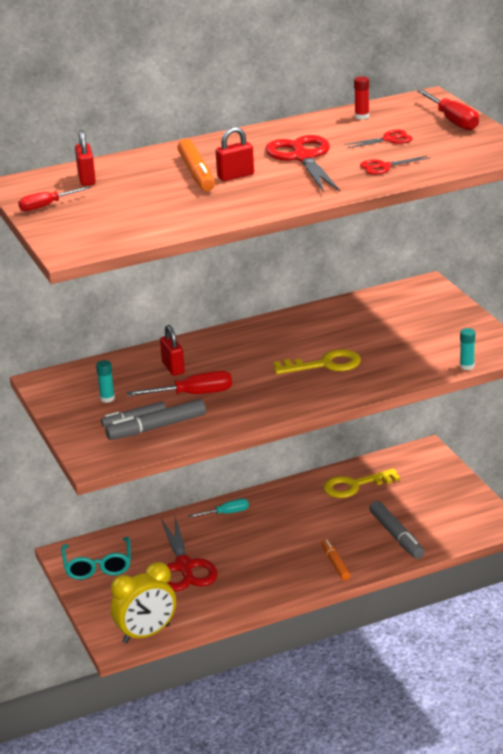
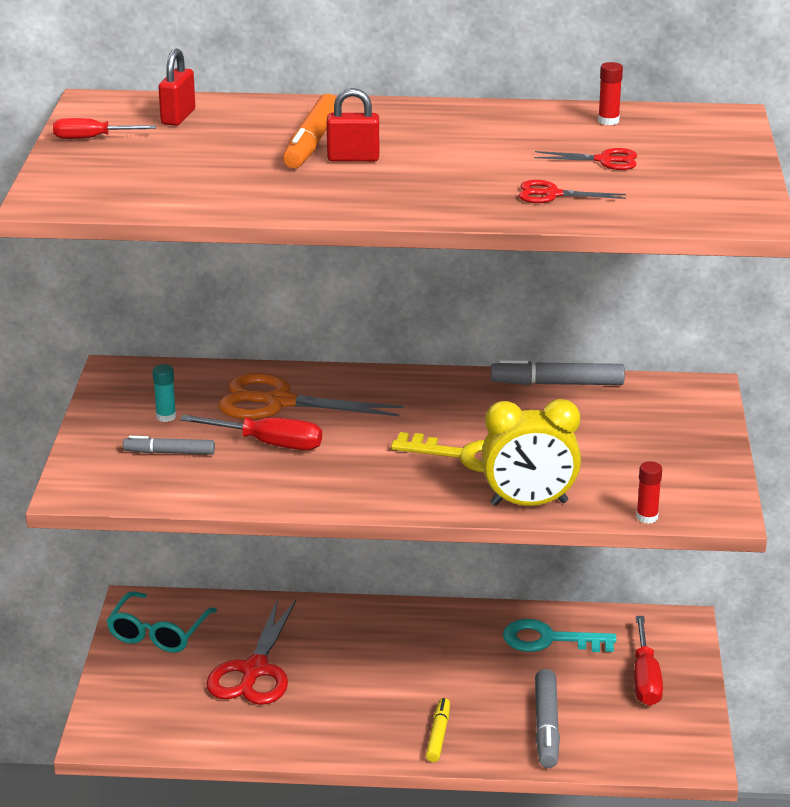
camera: 25 degrees right, 0 degrees up
(146, 634) = (140, 739): yellow clock -> yellow clock (529, 503)
(156, 427) = (184, 472): grey marker -> grey marker (557, 383)
(173, 368) = (278, 402): red padlock -> orange scissors
(226, 513) = (361, 620): turquoise screwdriver -> none
(303, 158) = (465, 156): red scissors -> none
(335, 564) = (438, 735): orange marker -> yellow marker
(354, 486) = (549, 639): yellow key -> turquoise key
(453, 121) = (721, 156): red screwdriver -> red screwdriver (645, 679)
(467, 366) = (647, 517): turquoise glue stick -> red glue stick

